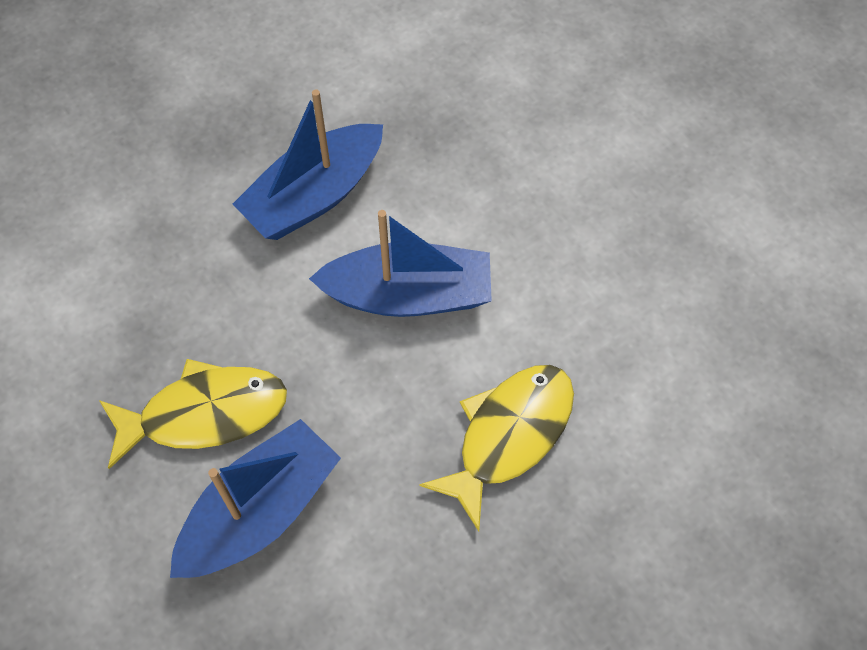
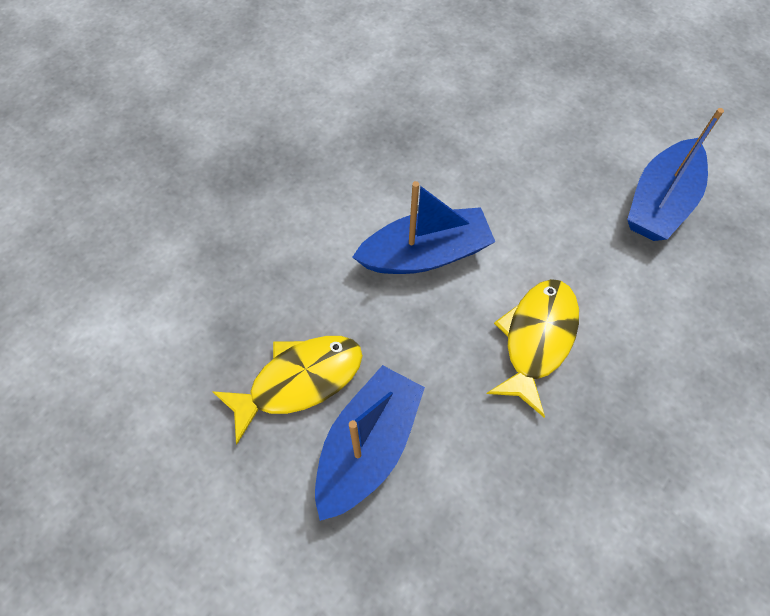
camera: 15 degrees left, 0 degrees up
(314, 195) = (330, 198): blue boat -> blue boat (660, 202)

